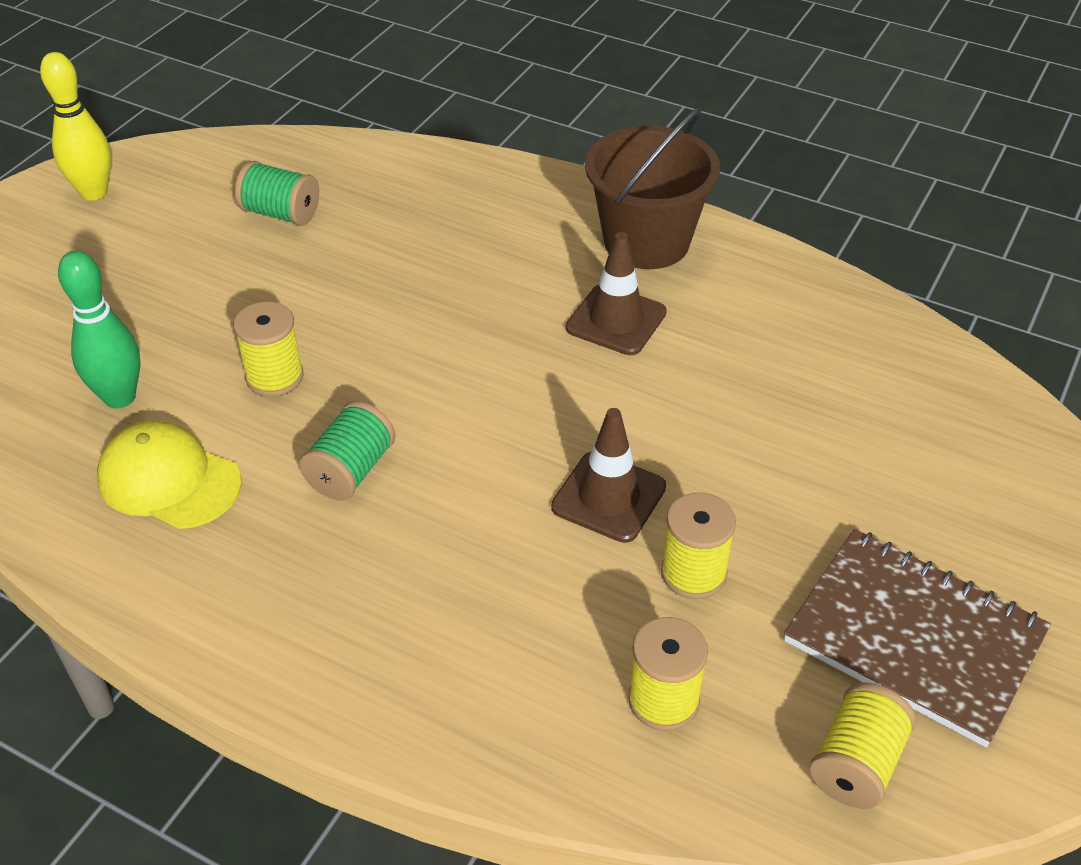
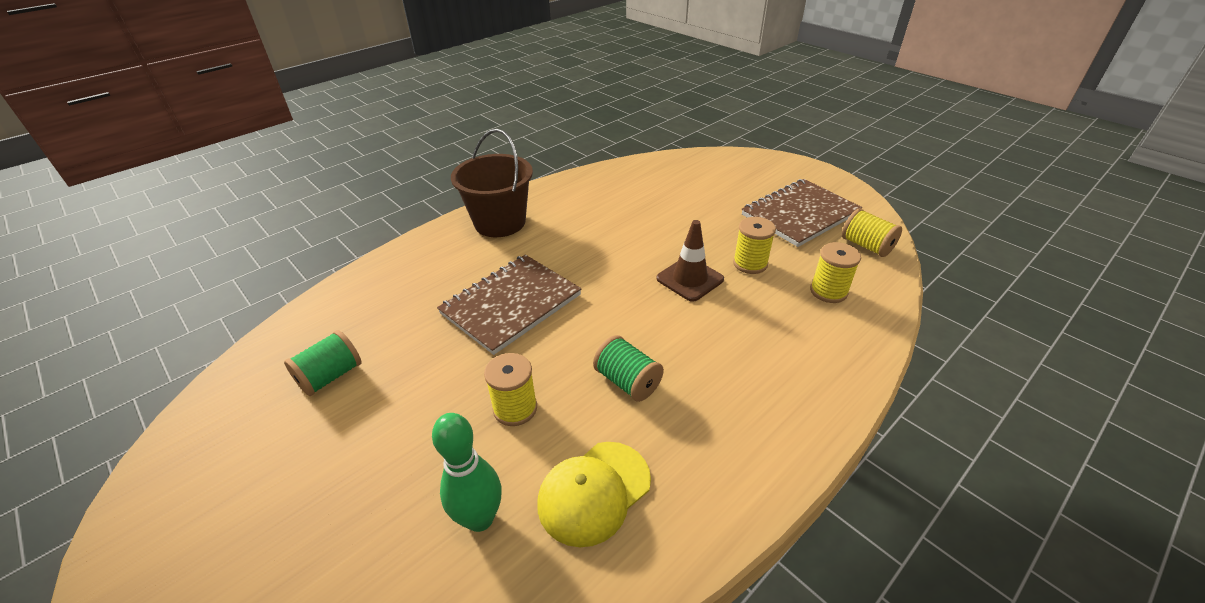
camera: 70 degrees left, 5 degrees down
(94, 192) = (170, 511): yellow bowling pin -> none
(460, 314) = (511, 304): none -> brown notebook
(616, 320) = (556, 247): brown traffic cone -> none

